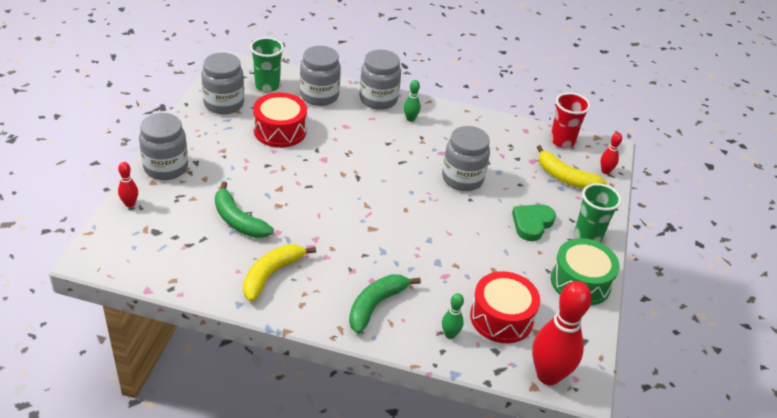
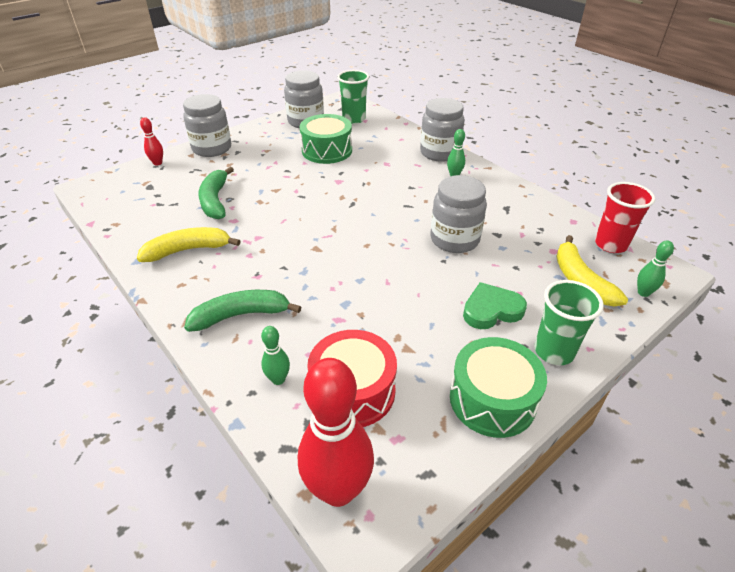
camera: 40 degrees right, 0 degrees up
(280, 130) = (327, 150): red drum -> green drum
(319, 96) = (389, 136): grey jar -> none
(605, 171) = (643, 292): red bowling pin -> green bowling pin

